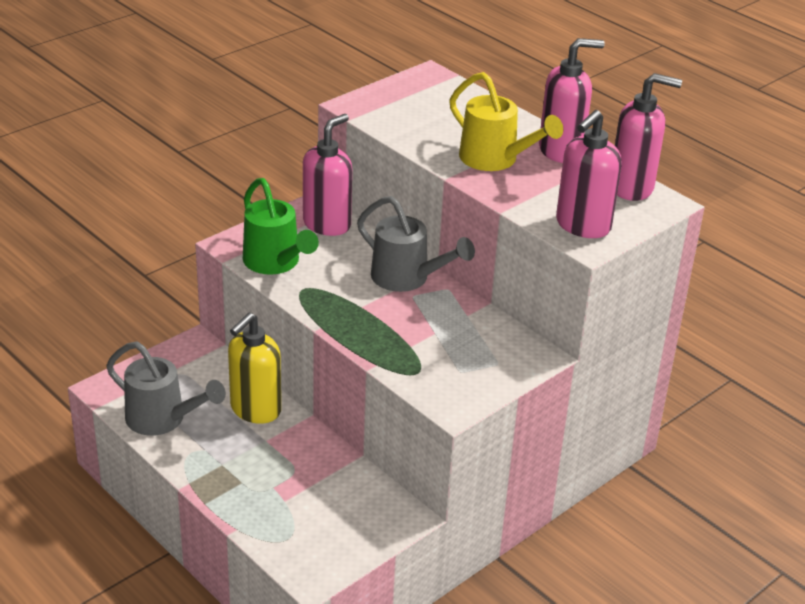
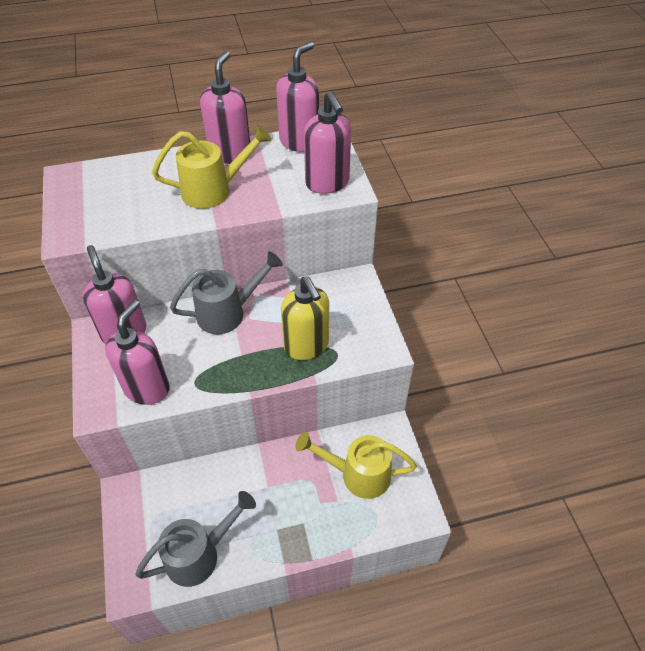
camera: 60 degrees left, 15 degrees up
(255, 410) = (230, 480): yellow soap dispenser -> yellow soap dispenser (306, 346)
(275, 263) = (147, 388): green watering can -> pink soap dispenser
(328, 507) = (358, 474): none -> yellow watering can

